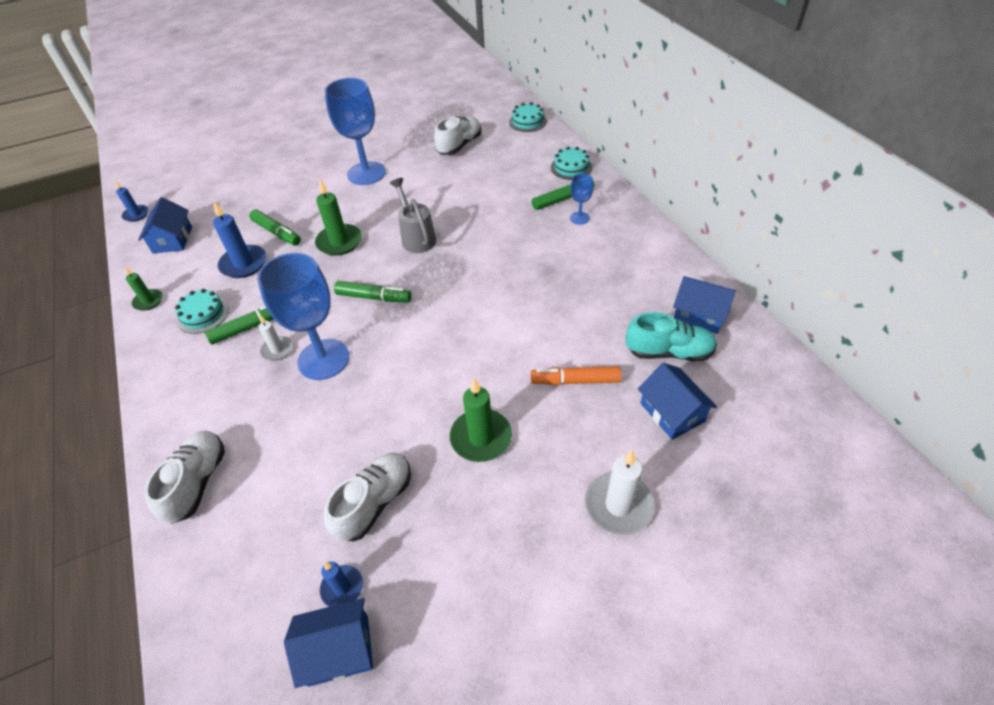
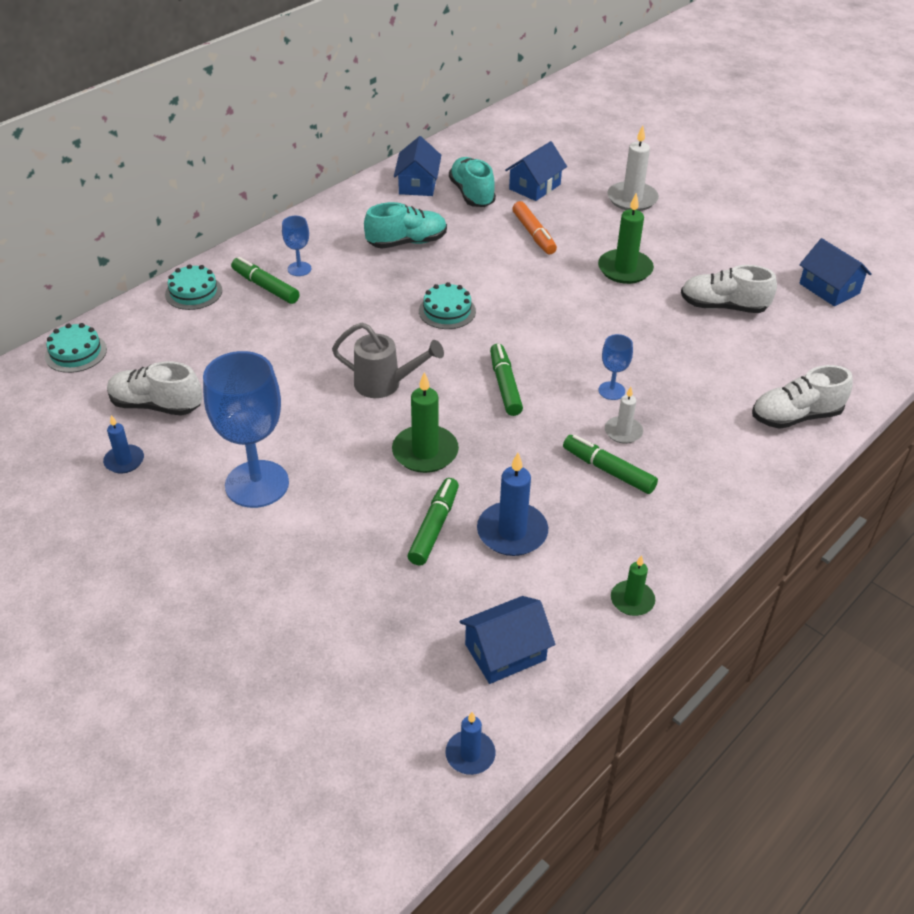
camera: 115 degrees left, 5 degrees down
(203, 314) = (617, 526): turquoise cake -> turquoise cake (447, 311)
(323, 359) = (611, 391): blue goblet -> blue goblet, size x0.46
(342, 587) = (794, 300): blue candle -> blue candle (124, 461)
(416, 237) = (385, 384): grey watering can -> grey watering can turned 120 degrees counterclockwise
(595, 285) = (407, 242): none -> turquoise shoe

